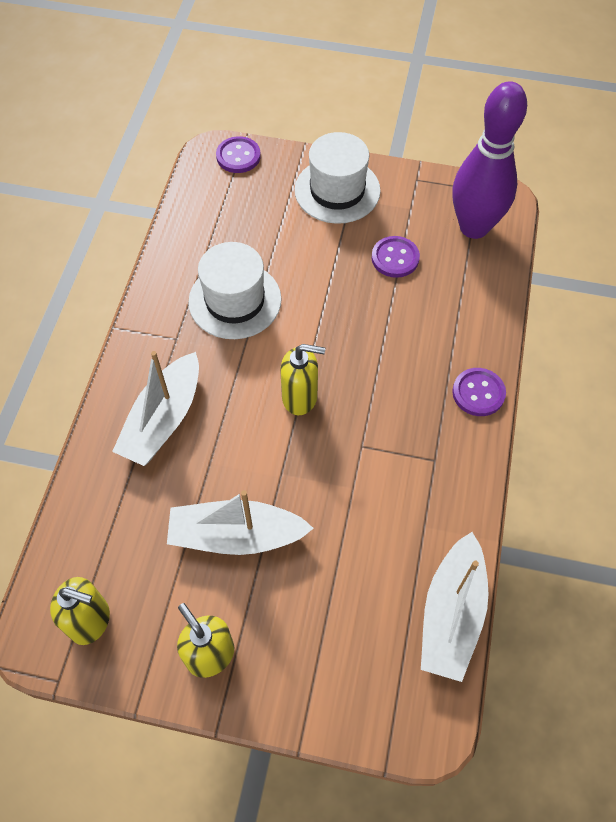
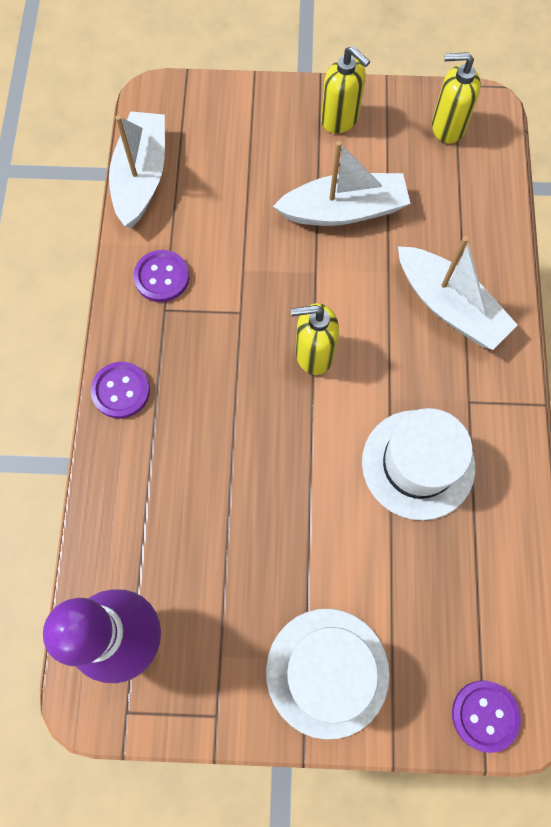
camera: 170 degrees right, 10 degrees up
(163, 419) = (449, 307): white boat -> white boat turned 120 degrees clockwise
(395, 258) = (232, 564): purple button -> purple button (162, 277)

